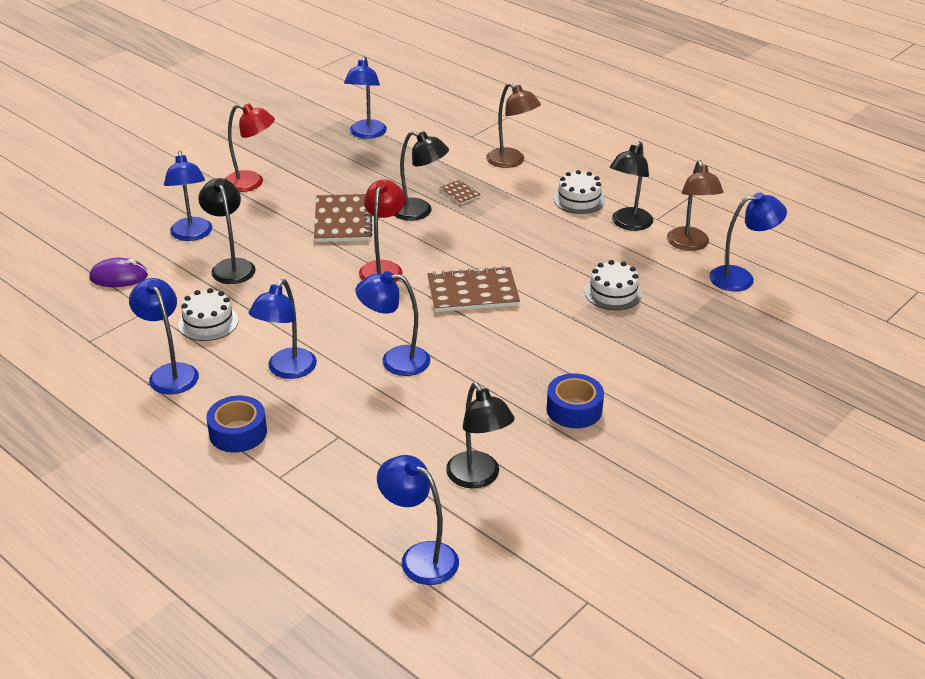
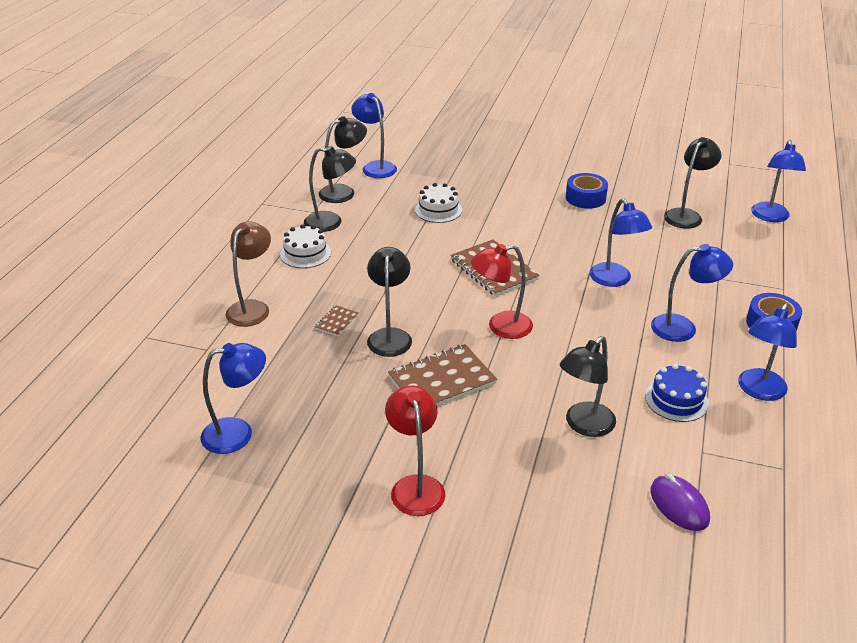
camera: 115 degrees left, 0 degrees up
(192, 235) = (557, 485): blue lamp -> none
(208, 322) = (676, 400): white cake -> blue cake
(690, 245) = (344, 192): brown lamp -> black lamp

